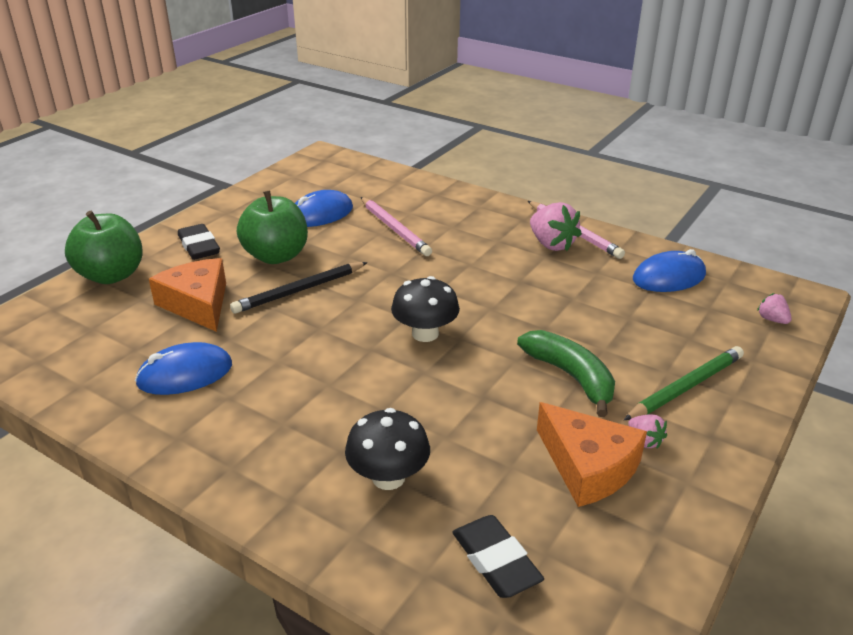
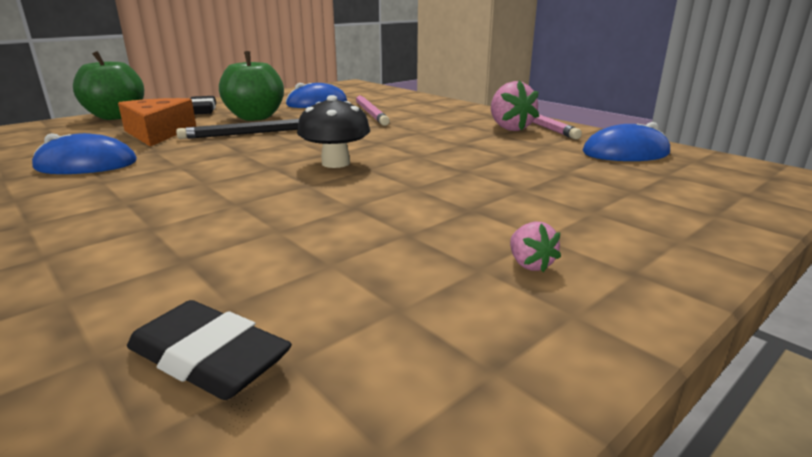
camera: 15 degrees right, 10 degrees down
(388, 477) = (173, 253): black mushroom -> none
(496, 561) = (209, 358): black eraser -> black eraser turned 45 degrees counterclockwise
(571, 377) = (468, 203): green banana -> none
(588, 466) = (433, 277): orange cheese -> none
(686, 387) = (613, 225): green pencil -> none
(772, 319) = (748, 188): pink strawberry -> none

